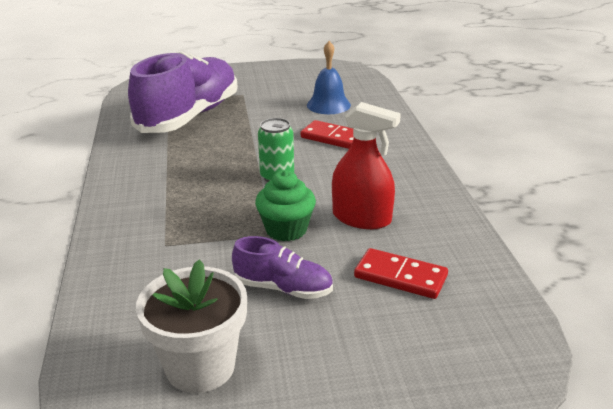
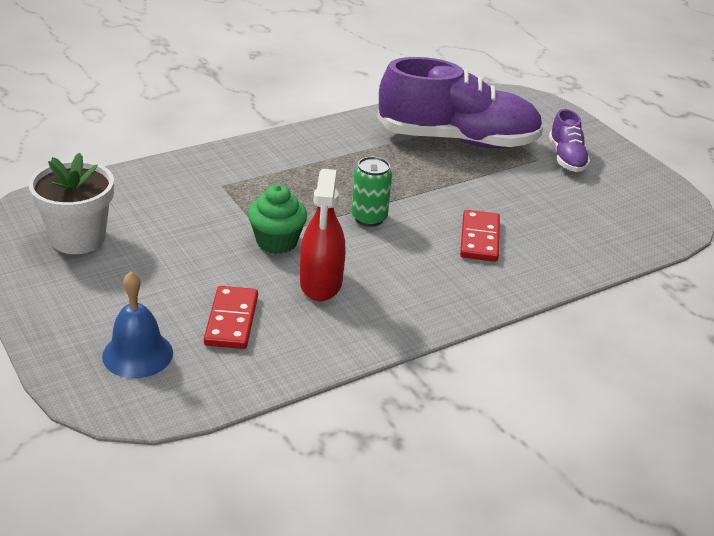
camera: 65 degrees right, 5 degrees up
(283, 288) = (186, 257): purple shoe -> purple shoe (566, 158)
(328, 105) = (562, 221): blue bell -> blue bell (137, 354)

